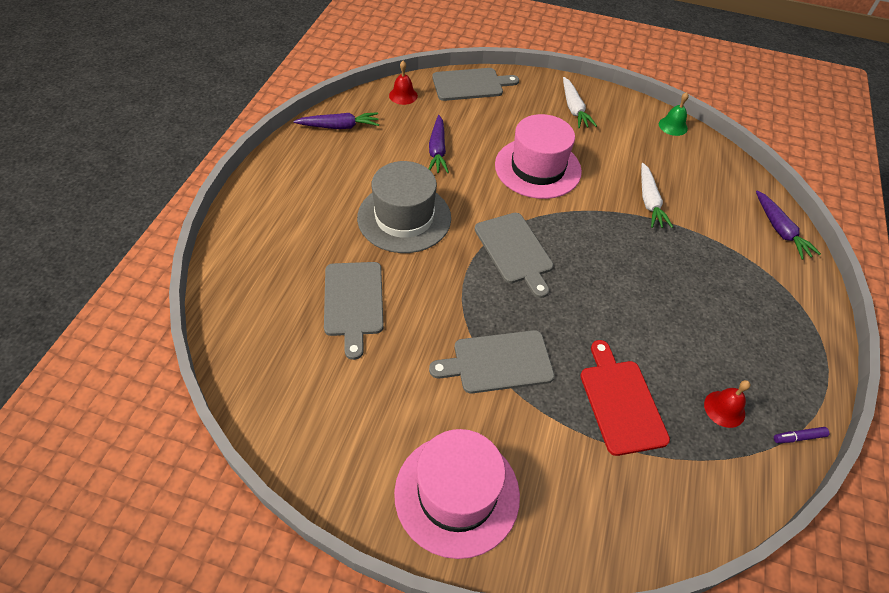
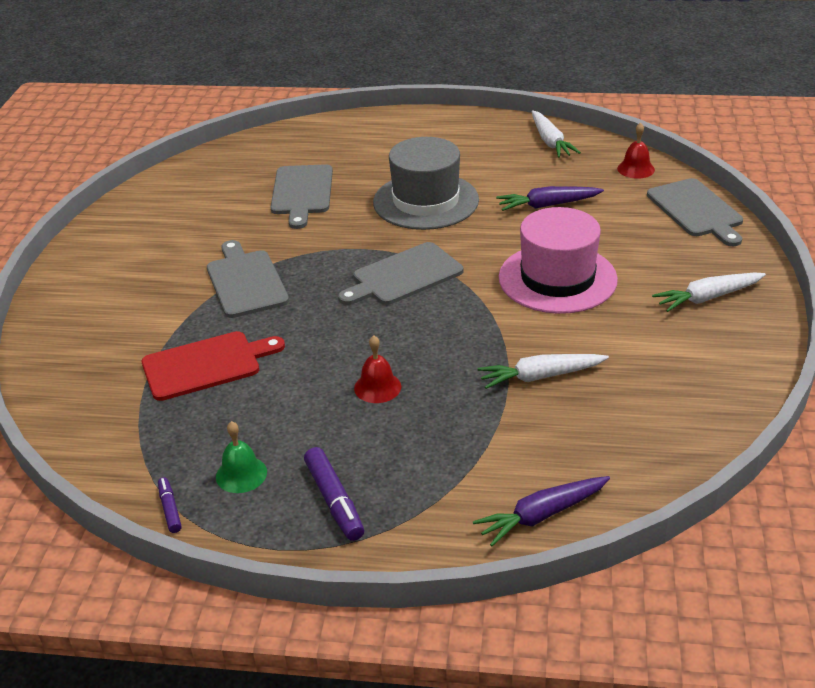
camera: 85 degrees right, 15 degrees down
(339, 127) = (550, 141): purple carrot -> white carrot
(353, 302) = (302, 193): grey cutting board -> grey cutting board turned 75 degrees counterclockwise
(457, 494) = (103, 275): pink hat -> none
(673, 126) = (736, 397): green bell -> green bell (241, 474)
(724, 409) = (205, 445): red bell -> red bell (377, 387)
(778, 331) = (334, 501): none -> purple marker

